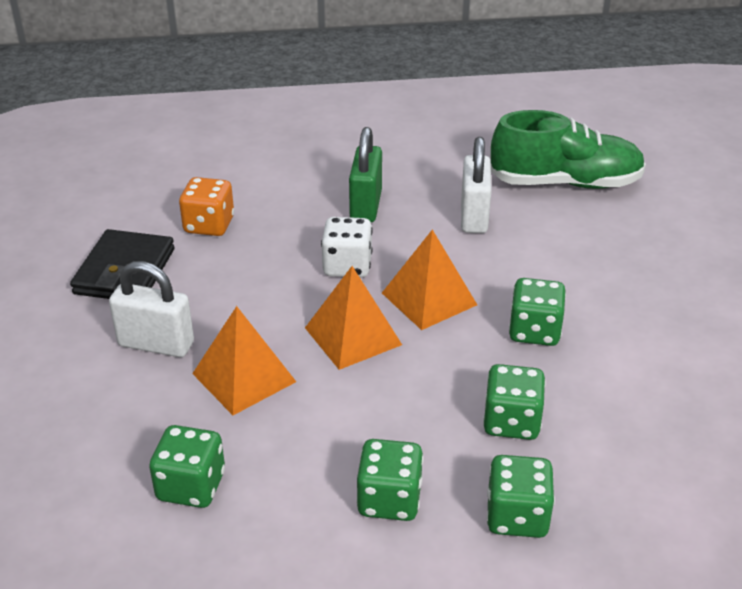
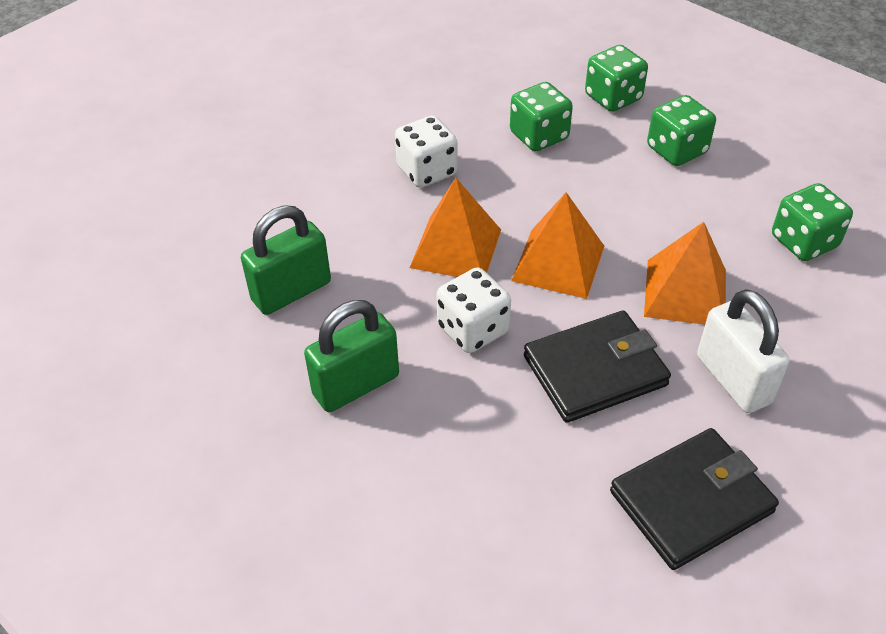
camera: 130 degrees left, 10 degrees up
(209, 225) = (537, 497): orange dice -> none
(248, 293) = (595, 370): none -> black wallet
(474, 216) = (291, 291): white padlock -> green padlock
(534, 331) = (427, 171): green dice -> white dice
(565, 183) = (160, 260): green shoe -> none

